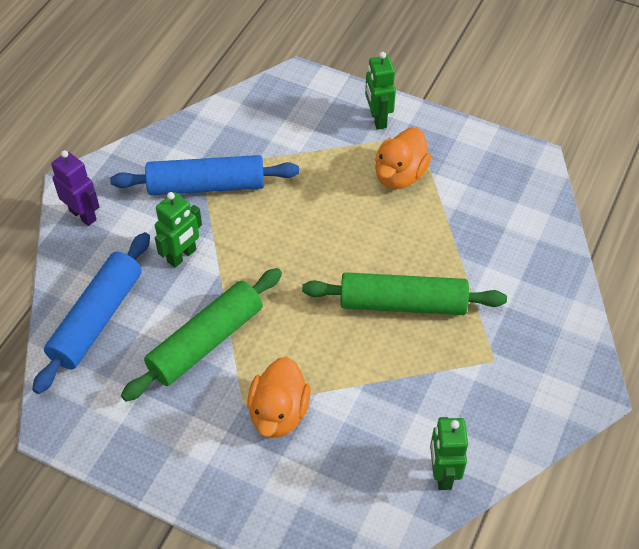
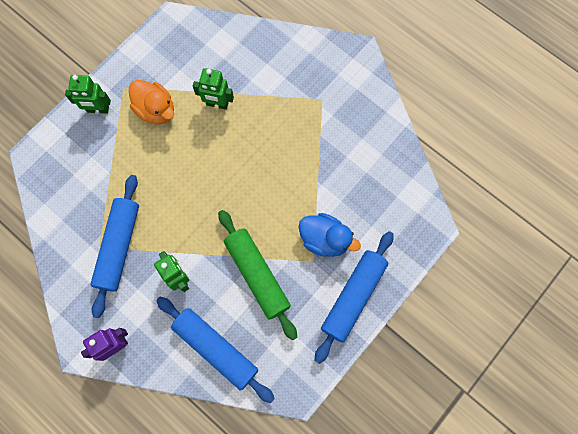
camera: 75 degrees left, 20 degrees up
(202, 469) = (353, 297): none -> blue rolling pin
(279, 413) = (325, 239): orange duck -> blue duck
(402, 303) = (264, 140): green rolling pin -> none
(442, 473) = (390, 153): green robot -> green robot (217, 104)

